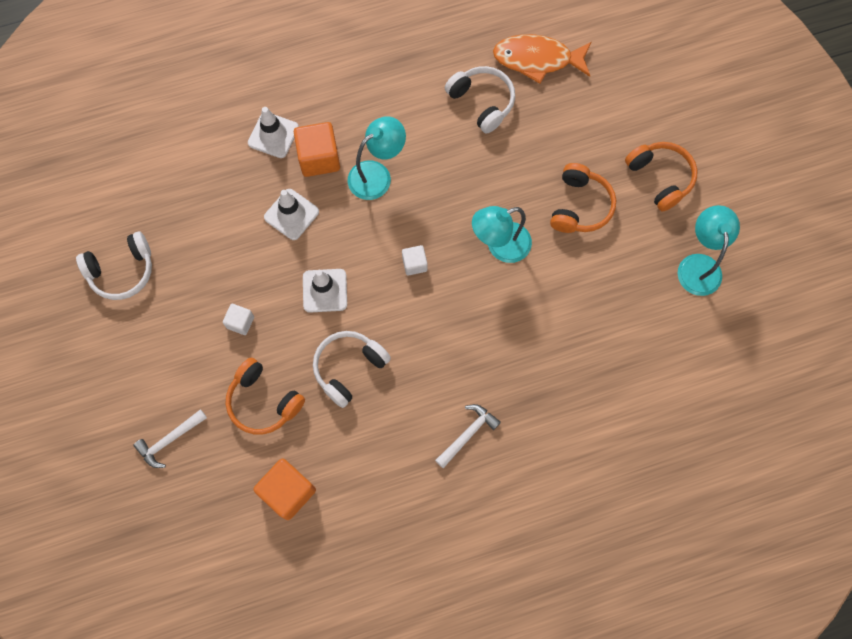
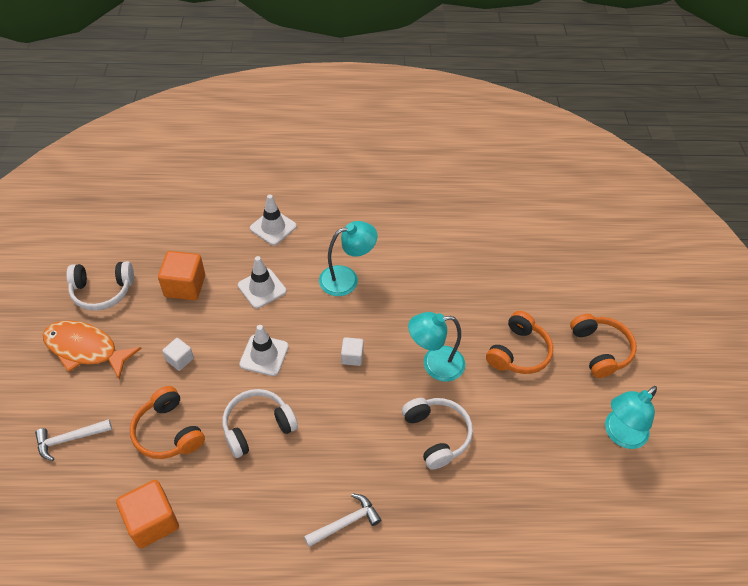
camera: 15 degrees right, 20 degrees down
(319, 158) = (303, 253): orange cube -> orange cube (185, 286)
(482, 102) = (456, 249): white headphones -> white headphones (436, 435)
(537, 59) = (514, 231): orange fish -> orange fish (85, 349)
(699, 265) = (620, 435): turquoise lamp -> turquoise lamp turned 150 degrees counterclockwise

